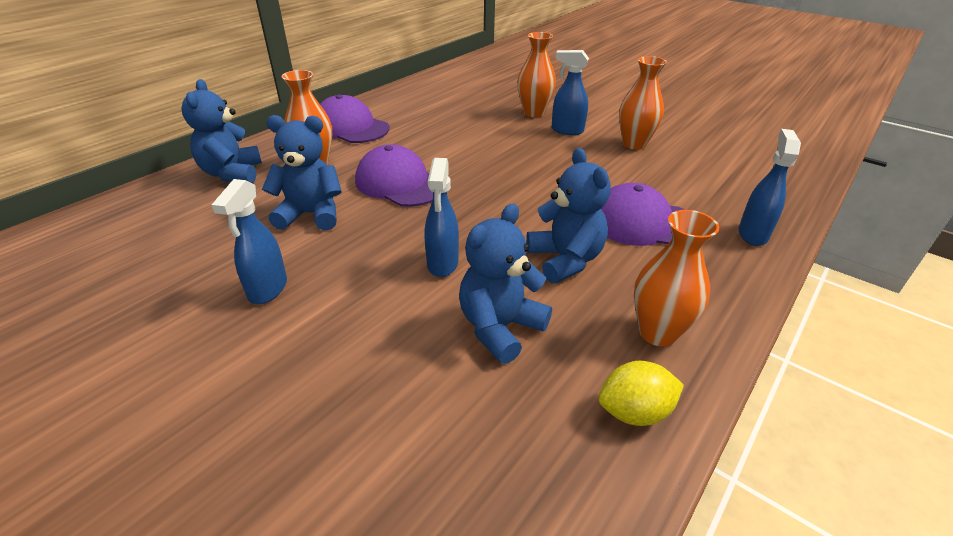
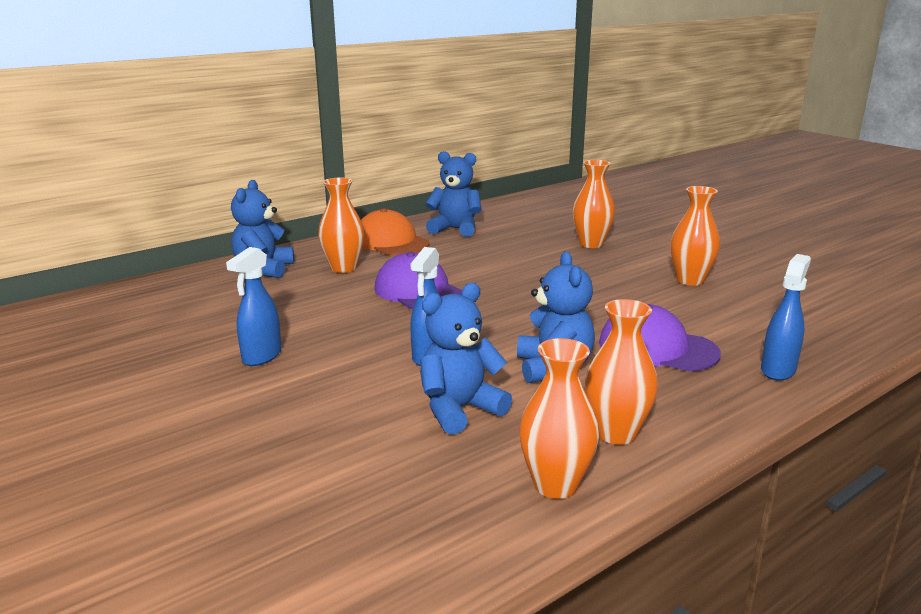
camera: 15 degrees right, 15 degrees down
(311, 214) = (322, 307): blue teddy bear -> blue teddy bear (455, 229)
(350, 127) = (390, 242): purple cap -> orange cap
(566, 130) = (619, 262): blue spray bottle -> none
(634, 412) = (555, 485): yellow lemon -> orange vase

